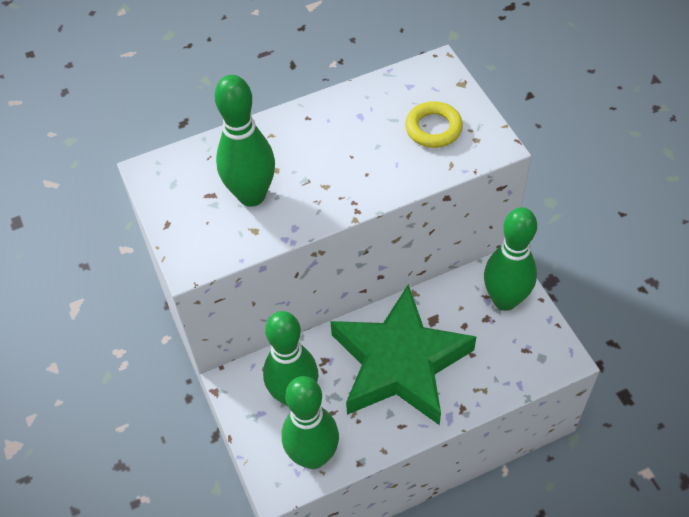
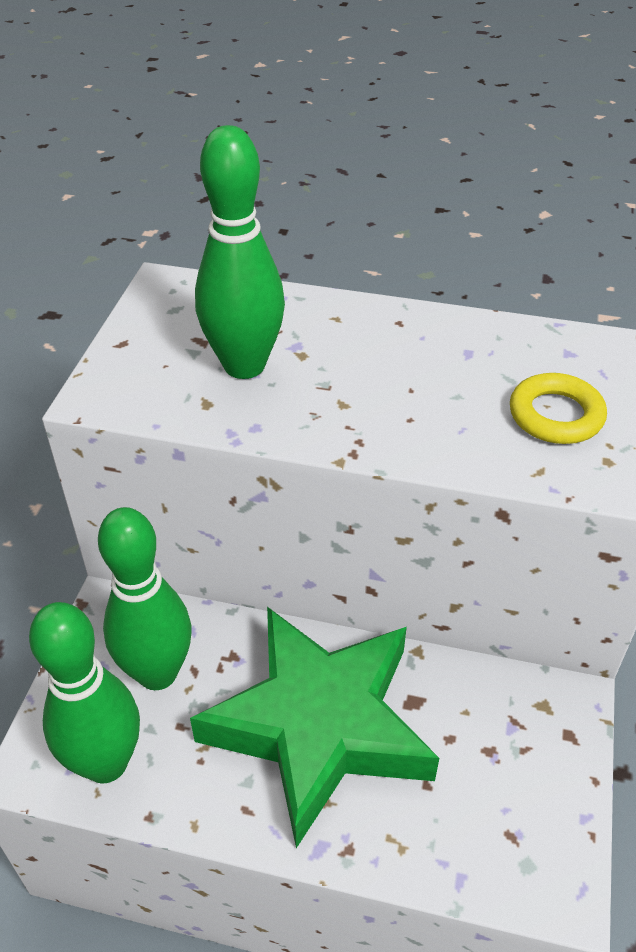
camera: 35 degrees right, 10 degrees down
(505, 300) = (538, 744): green bowling pin -> none

